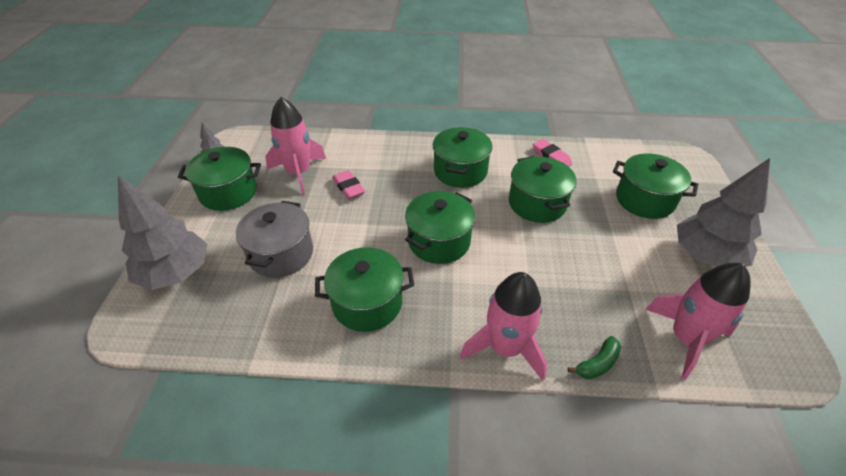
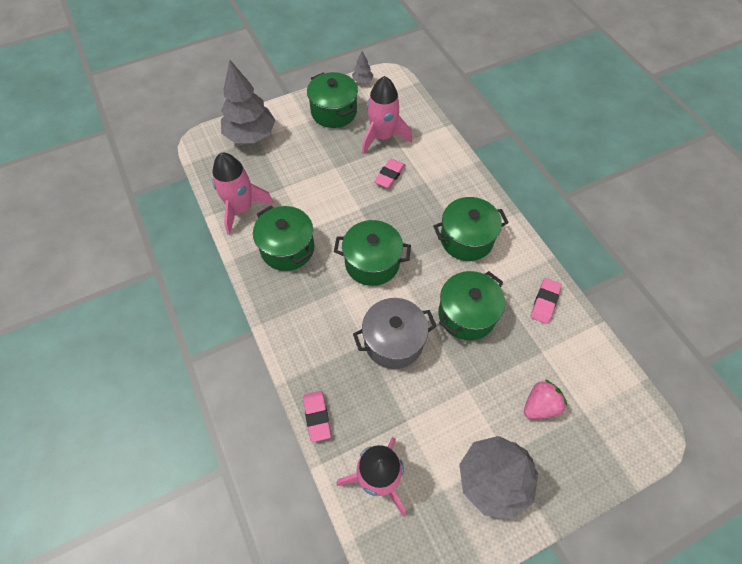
camera: 60 degrees right, 15 degrees up
(281, 254) = (299, 177): grey pot -> grey pot (393, 341)
(505, 348) = (297, 349): pink rocket -> pink rocket (241, 208)
(597, 363) = (317, 416): green banana -> pink eraser
(644, 200) = (540, 405): green pot -> pink strawberry

